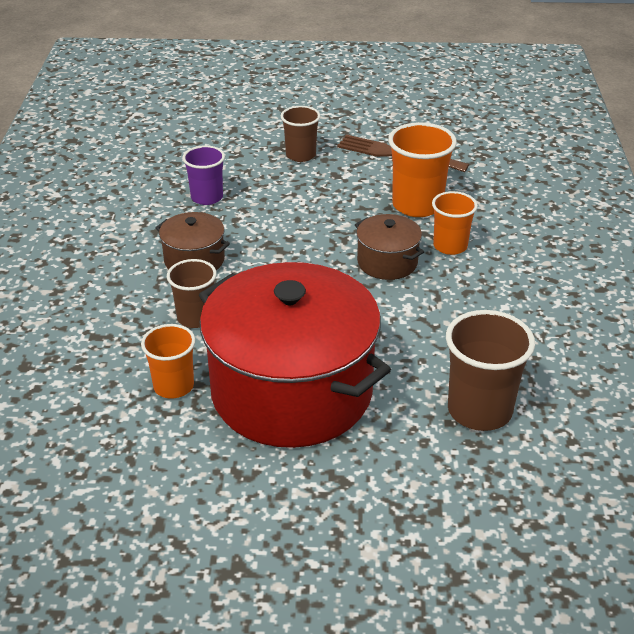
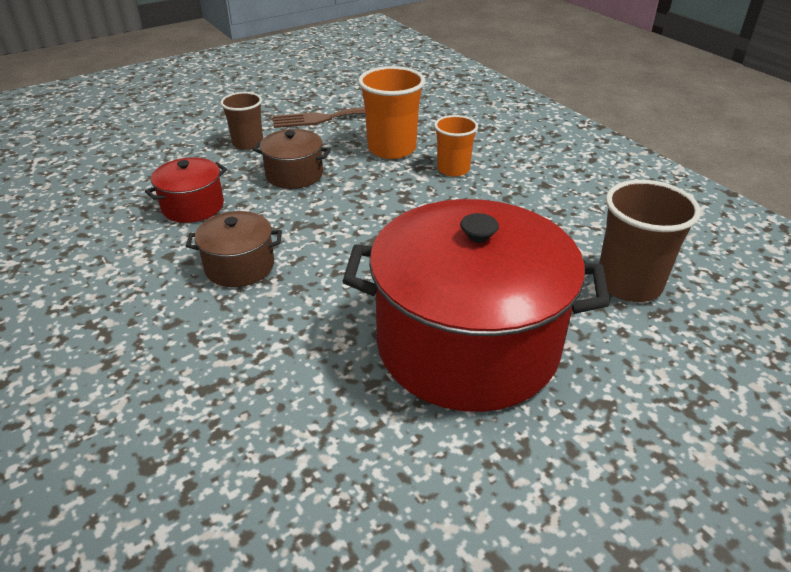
camera: 35 degrees left, 0 degrees up
(173, 386) = (349, 398): orange cup -> none
(196, 318) = (299, 319): brown cup -> none
(207, 197) = (193, 206): purple cup -> red pot
(387, 262) = (419, 200): brown pot -> brown pot (294, 175)

